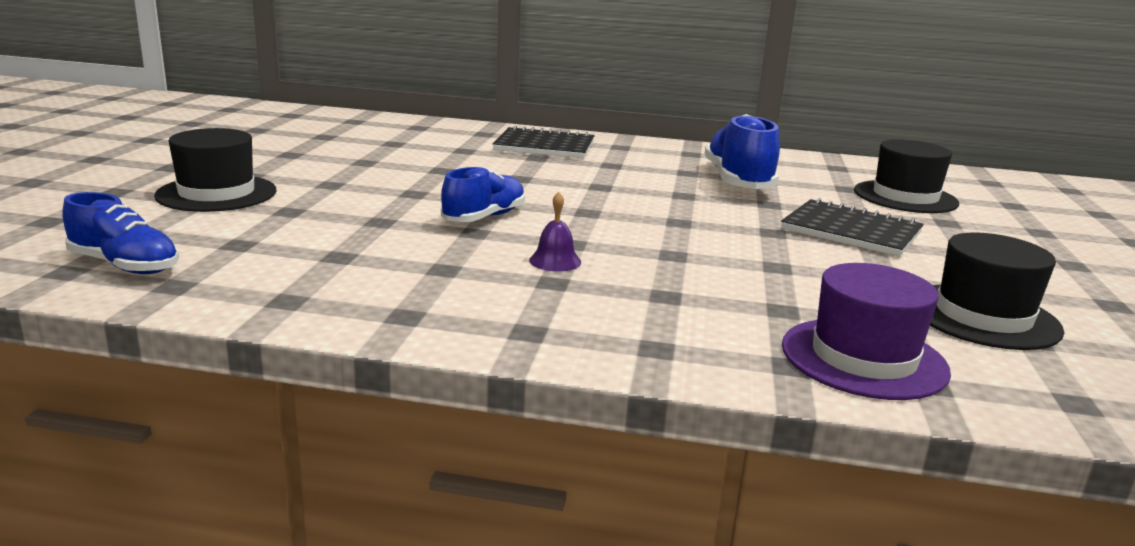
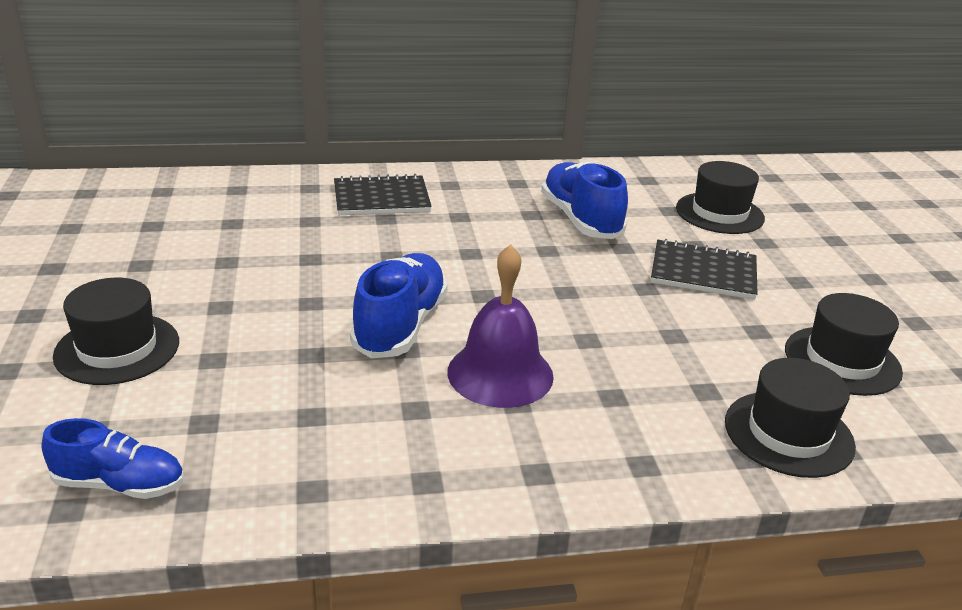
camera: 20 degrees left, 10 degrees up
(484, 217) = (400, 325): blue shoe -> blue shoe, size x1.55
(555, 261) = (500, 373): purple bell -> purple bell, size x2.25
(863, 358) = (788, 433): purple hat -> black hat

